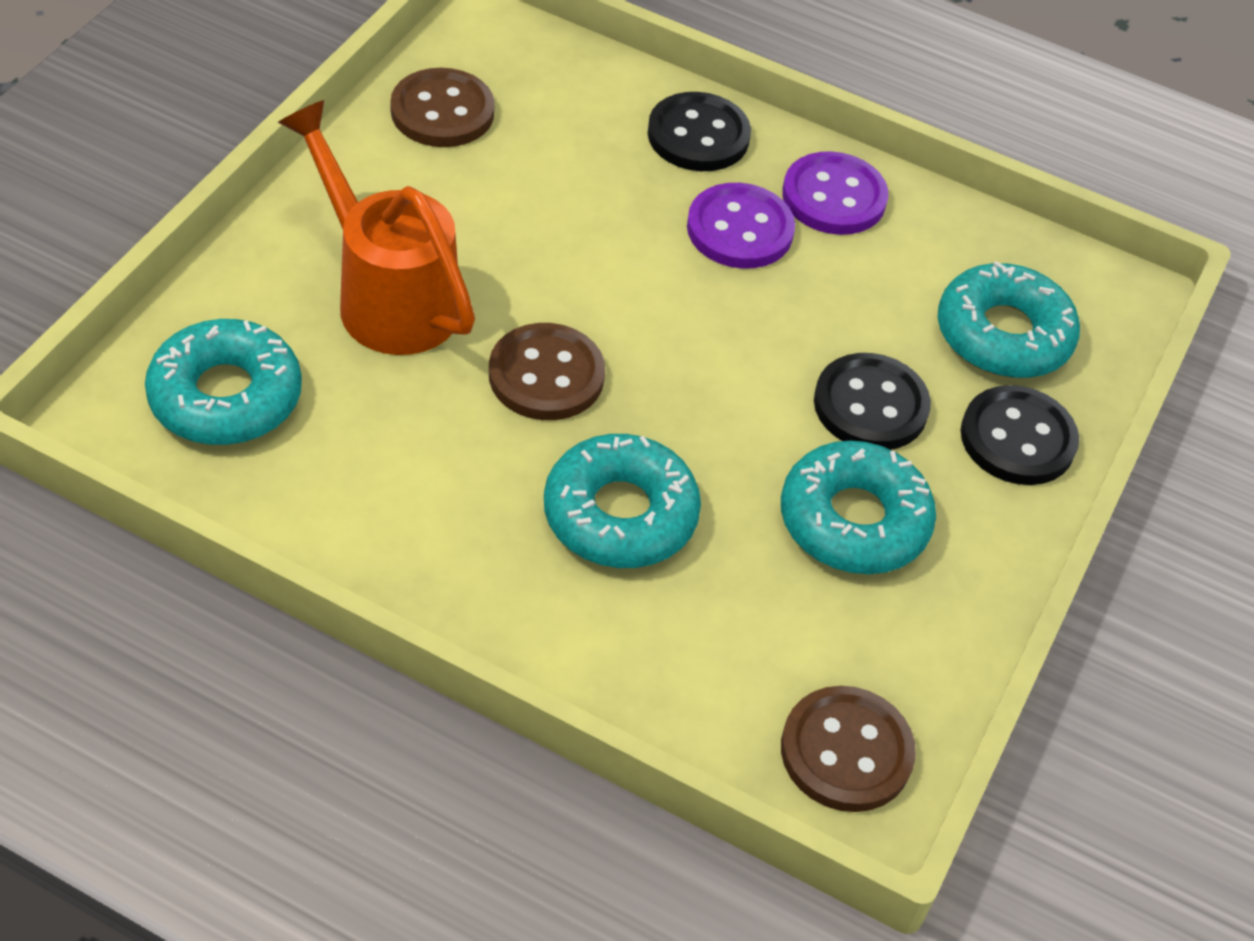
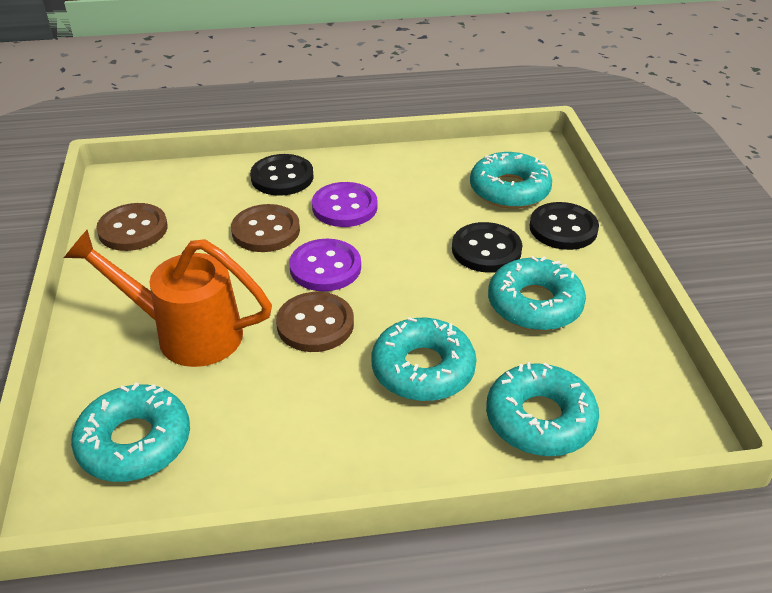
camera: 30 degrees left, 10 degrees down
(698, 666) = (540, 419): none -> turquoise donut
(834, 197) = (374, 172): purple button -> purple button (325, 267)
(846, 751) = (650, 413): brown button -> brown button (266, 230)

